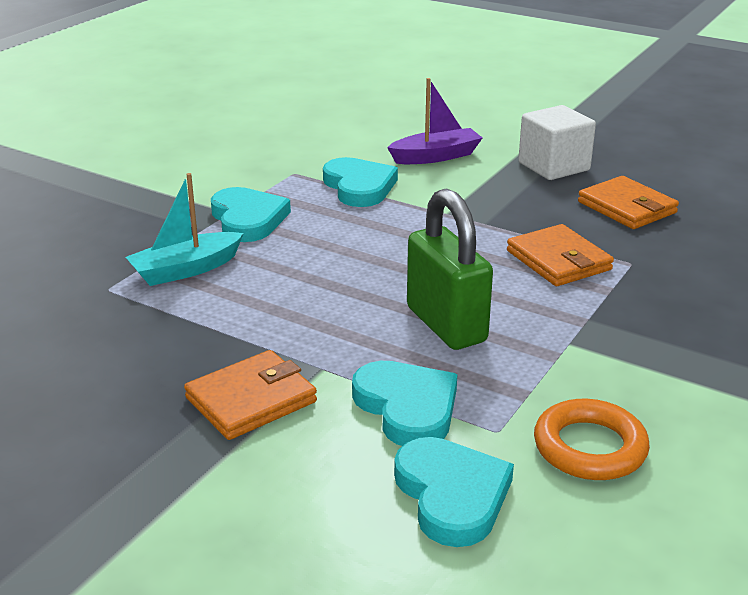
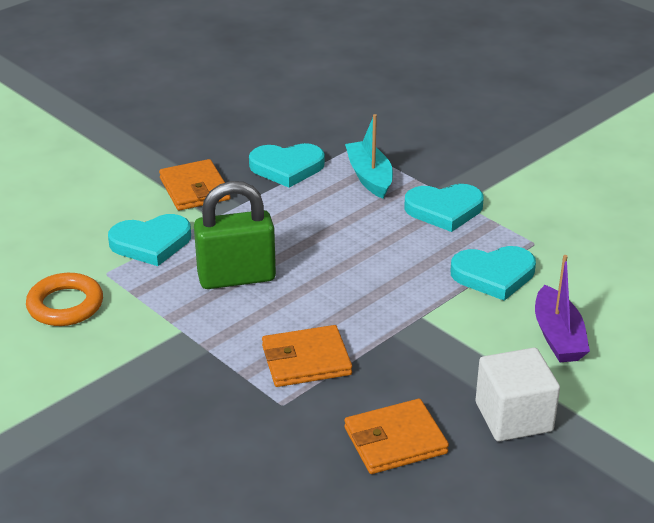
camera: 105 degrees right, 5 degrees up
(452, 495) = (63, 244): turquoise heart -> turquoise heart (287, 167)

